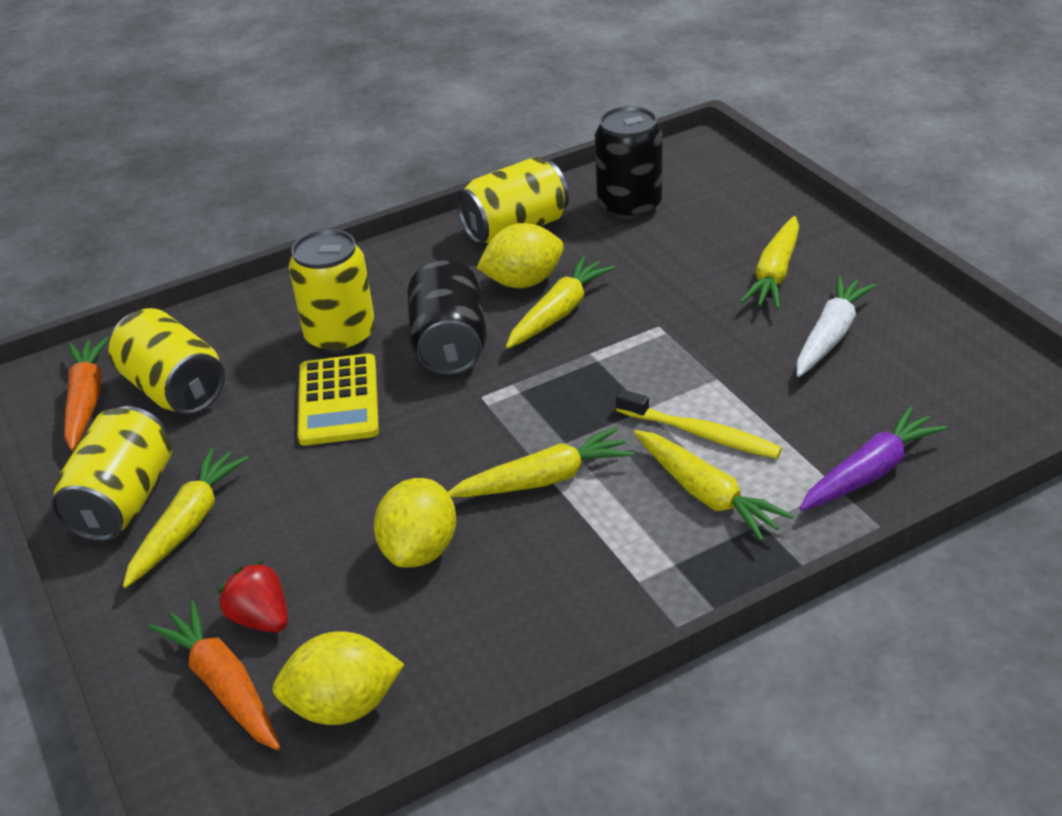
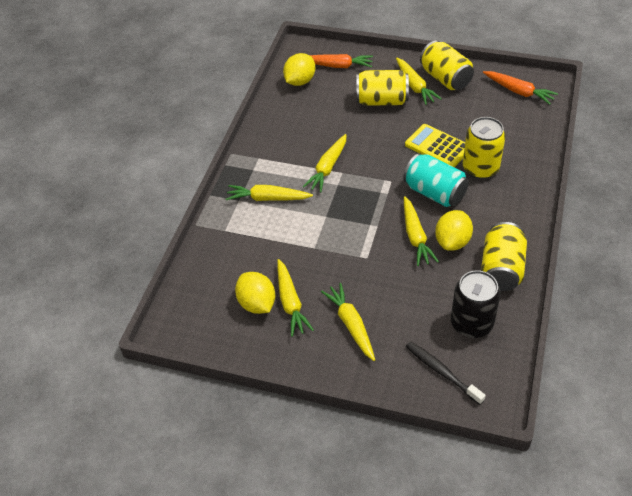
camera: 135 degrees right, 10 degrees up
(174, 390) = (498, 113): yellow can -> yellow can (381, 101)
(261, 618) = (352, 82): red strawberry -> none
(420, 550) = (336, 124): yellow lemon -> yellow lemon (257, 304)
(450, 345) = (434, 193): black can -> turquoise can
(701, 434) = (294, 220): yellow toothbrush -> none
(723, 190) = (442, 372): none -> black toothbrush
(830, 335) = (290, 303): white carrot -> yellow carrot
(869, 472) = (218, 244): purple carrot -> none

